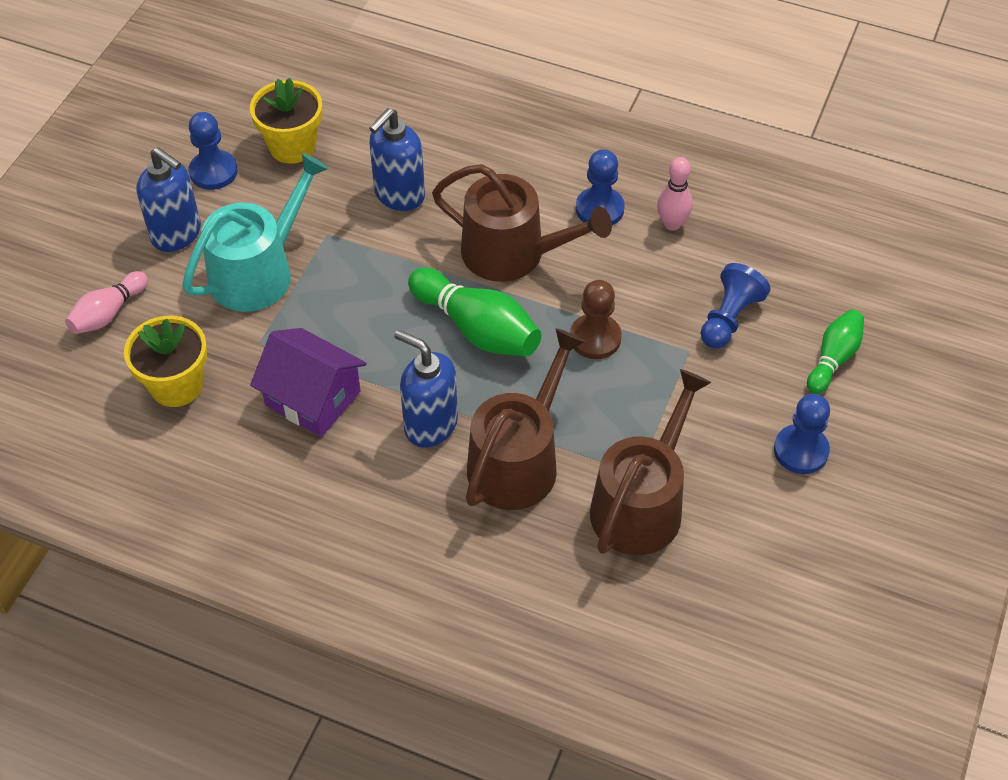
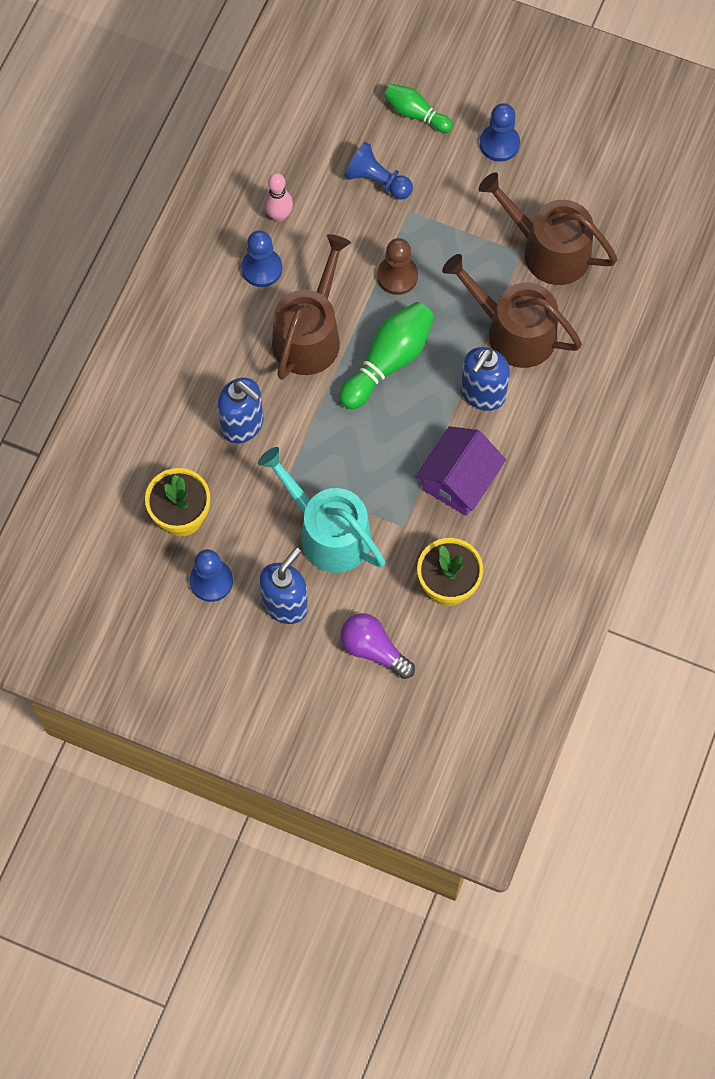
camera: 90 degrees left, 15 degrees up
(108, 313) = (373, 649): pink bowling pin -> purple light bulb

